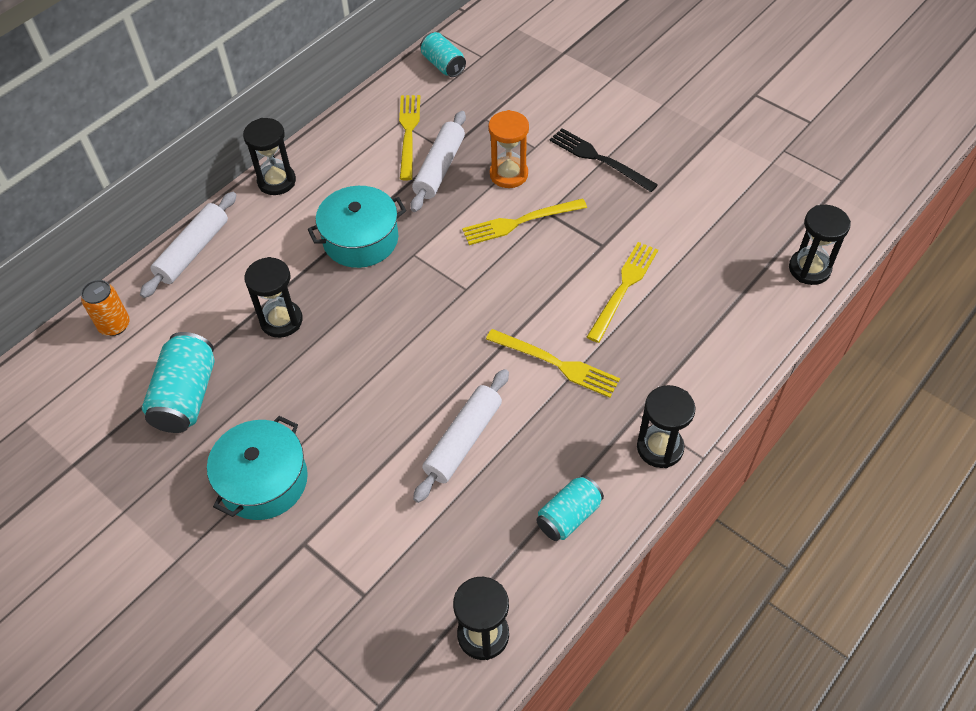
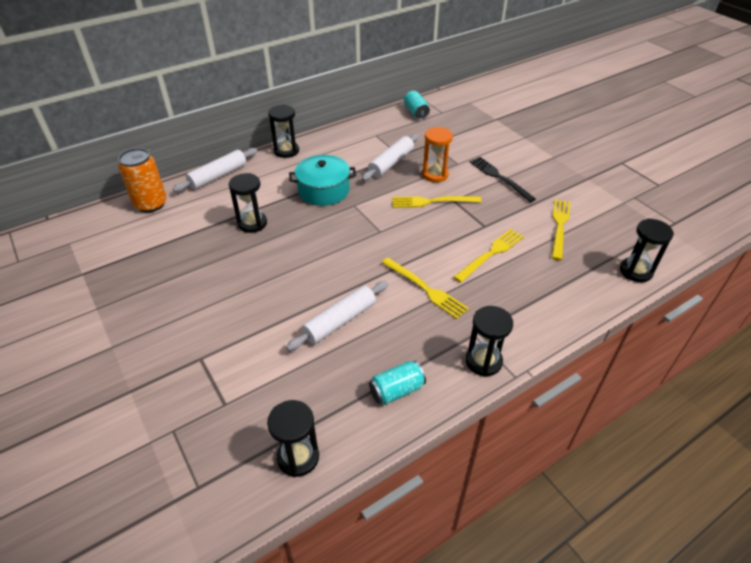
camera: 15 degrees right, 10 degrees down
(114, 325) = (151, 204): orange can -> orange can, size x1.52
(186, 396) = (172, 252): turquoise can -> none
(263, 480) = (194, 312): turquoise pot -> none
(408, 133) = (379, 142): yellow fork -> yellow fork (559, 226)

